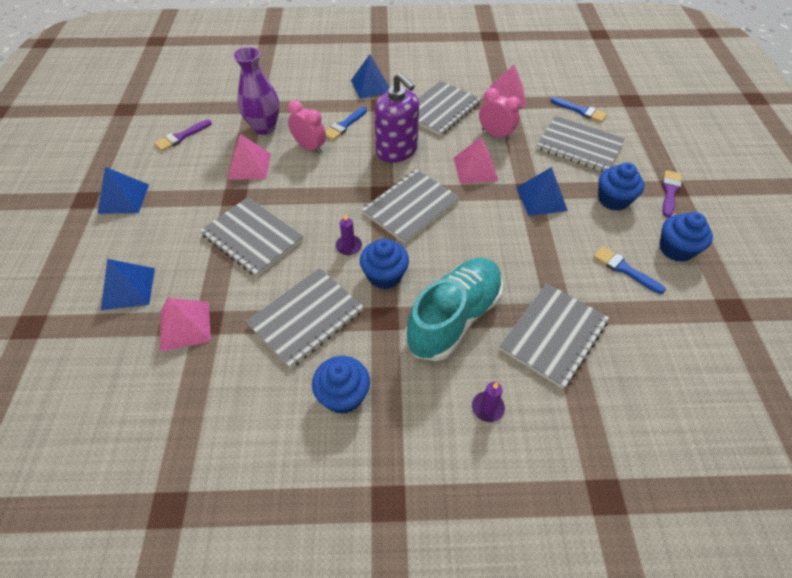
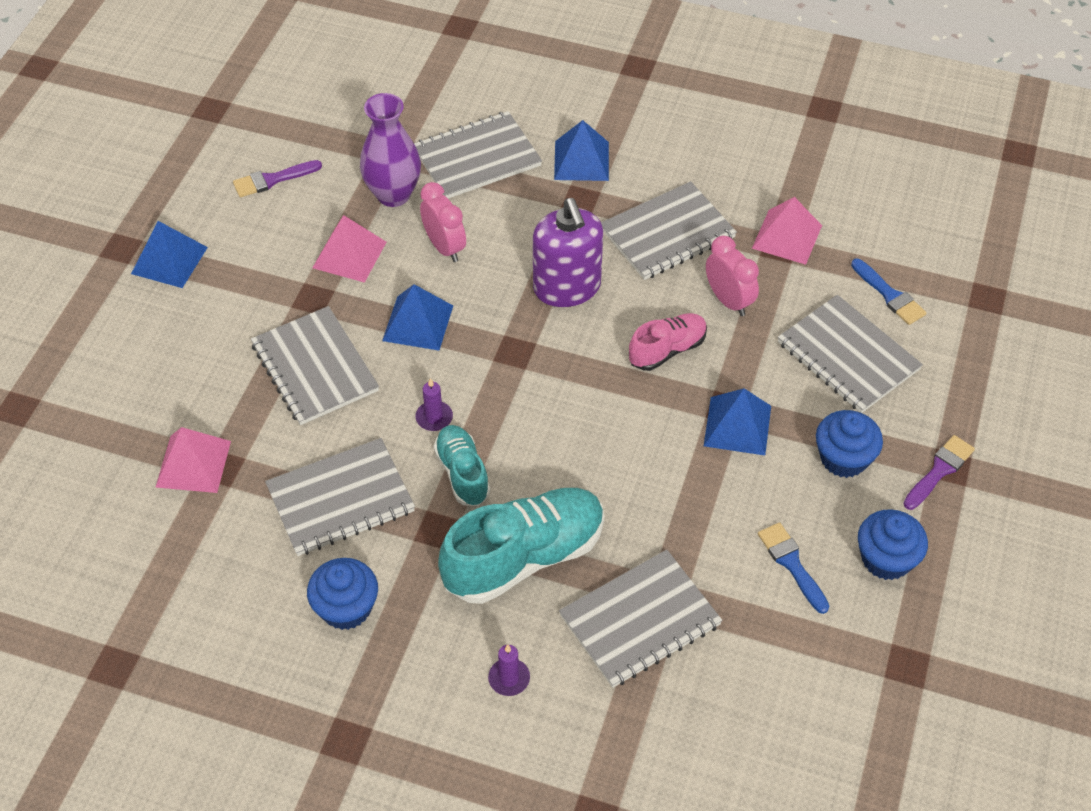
camera: 20 degrees right, 0 degrees up
(128, 288) = (141, 393): blue pyramid -> blue pyramid (418, 323)
(344, 125) = (509, 222): blue brush -> none
(384, 275) = (462, 473): blue cupcake -> turquoise shoe
(410, 207) = (544, 384): grey notebook -> grey notebook (477, 158)
(475, 169) = (667, 350): pink pyramid -> pink shoe

